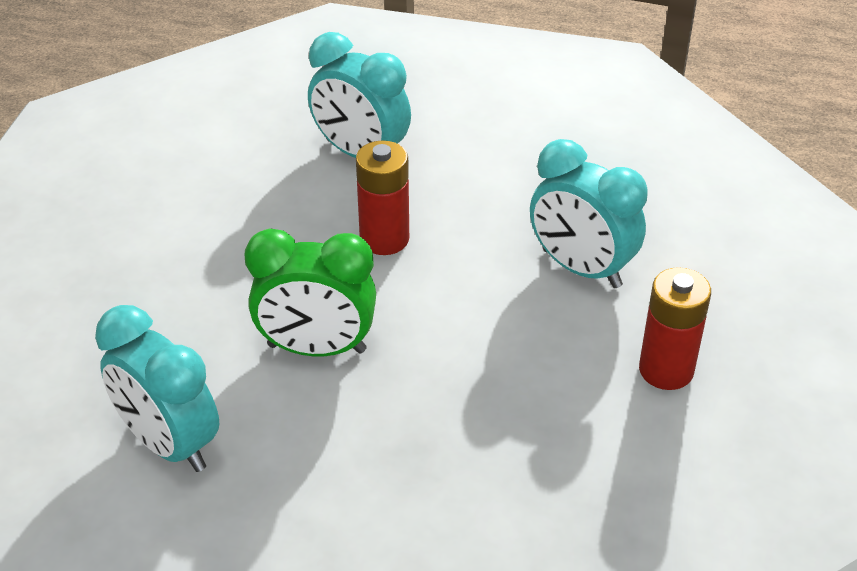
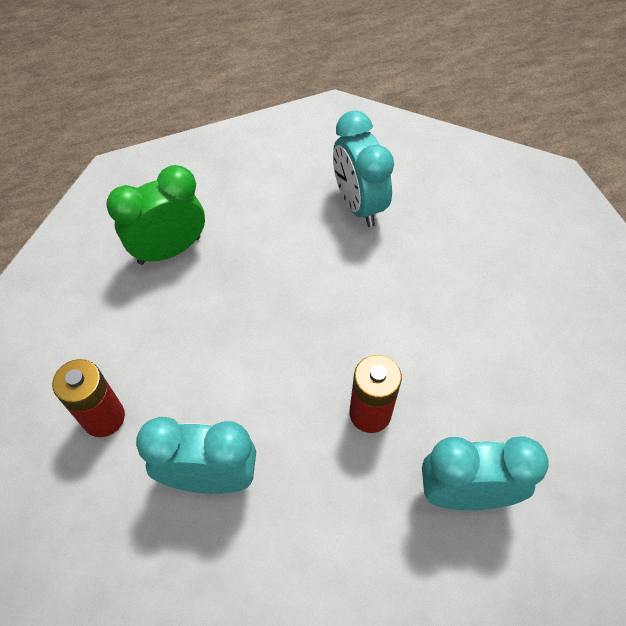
camera: 145 degrees right, 15 degrees up
(169, 443) = (358, 204): turquoise clock -> turquoise clock turned 120 degrees counterclockwise
(317, 348) = (336, 301): green clock -> green clock (169, 250)

